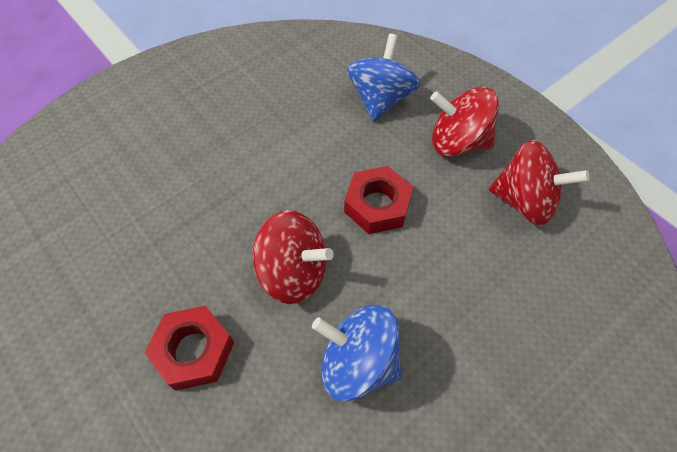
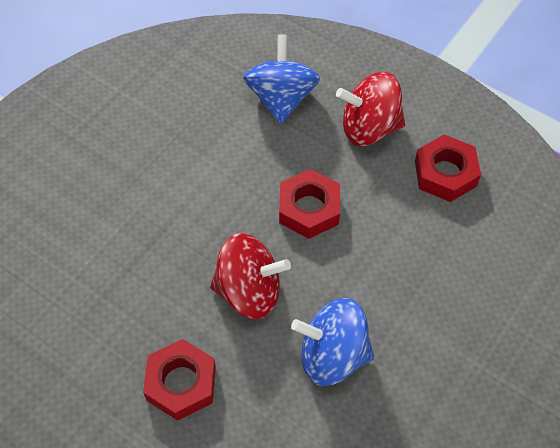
camera: 15 degrees left, 0 degrees up
(524, 201) = (445, 173): red spinning top -> red nut

